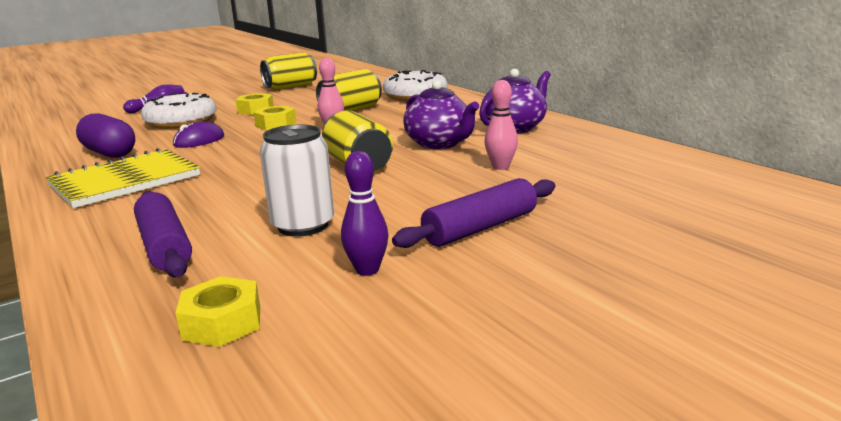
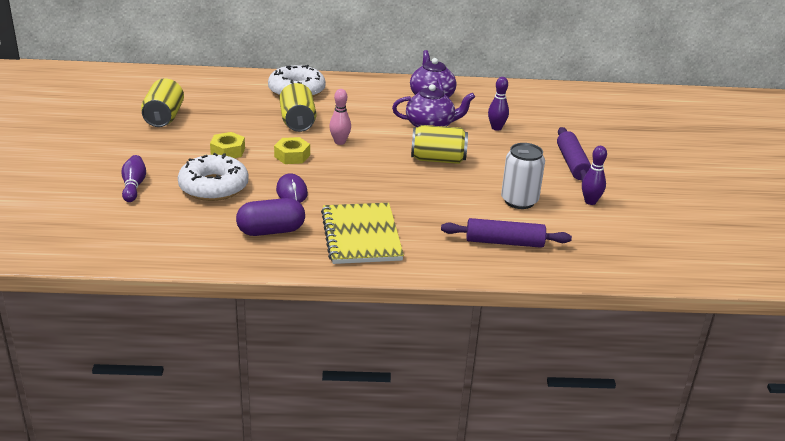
camera: 60 degrees left, 10 degrees up
(222, 322) = (609, 244): yellow nut -> none
(500, 167) = (496, 128): pink bowling pin -> purple bowling pin

